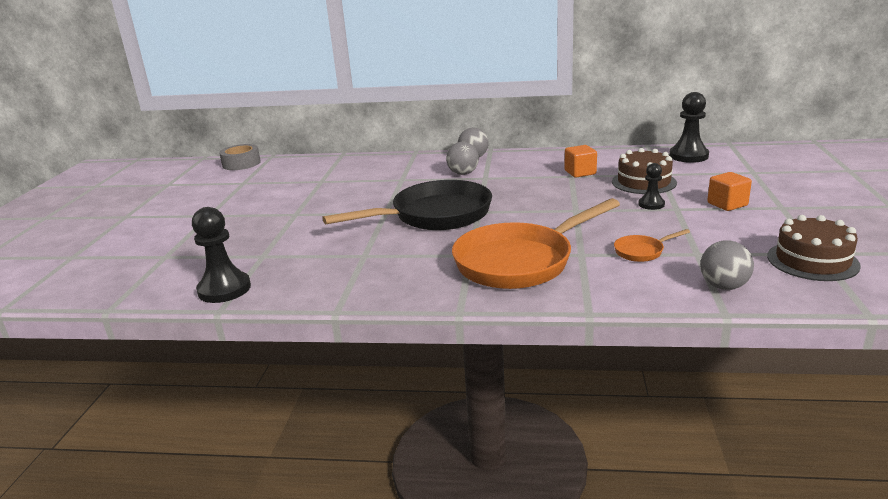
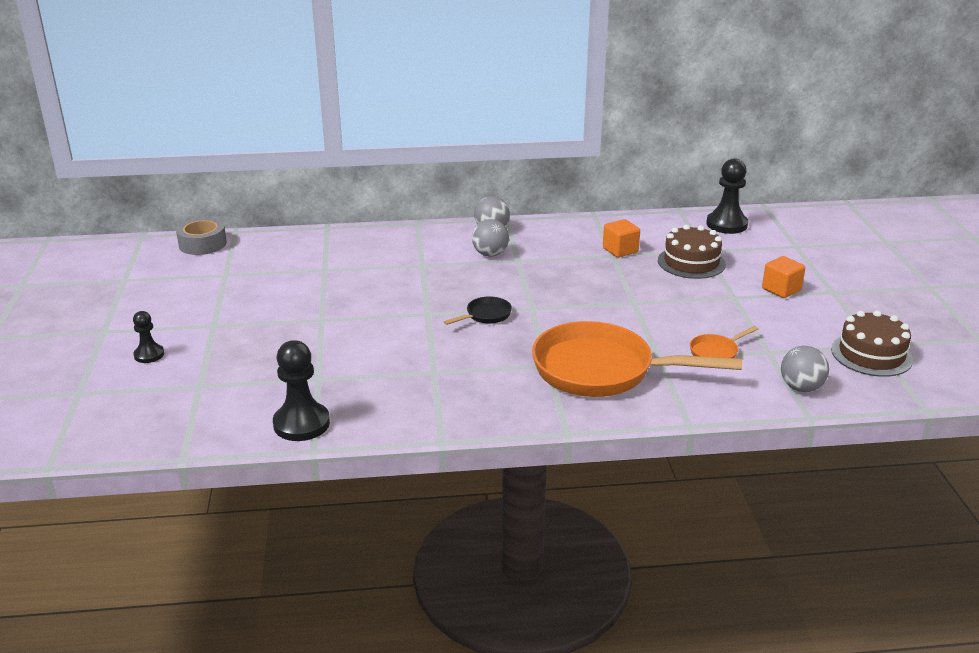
camera: 15 degrees left, 5 degrees up
(434, 216) = (485, 315): black pan -> black pan, size x0.41
(520, 262) = (602, 370): orange pan -> orange pan turned 60 degrees clockwise
(651, 204) = (707, 292): black pawn -> black pawn (149, 355)

